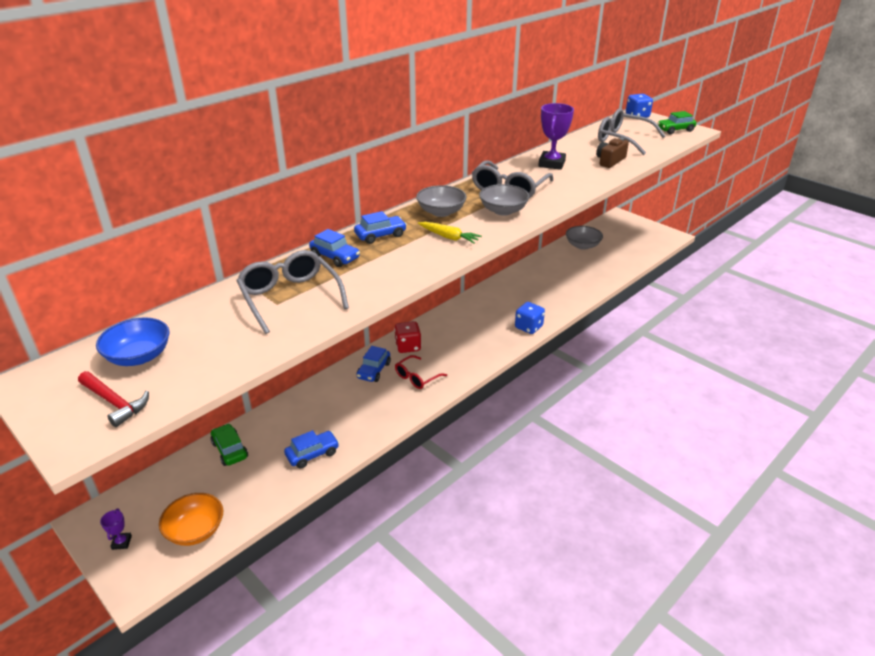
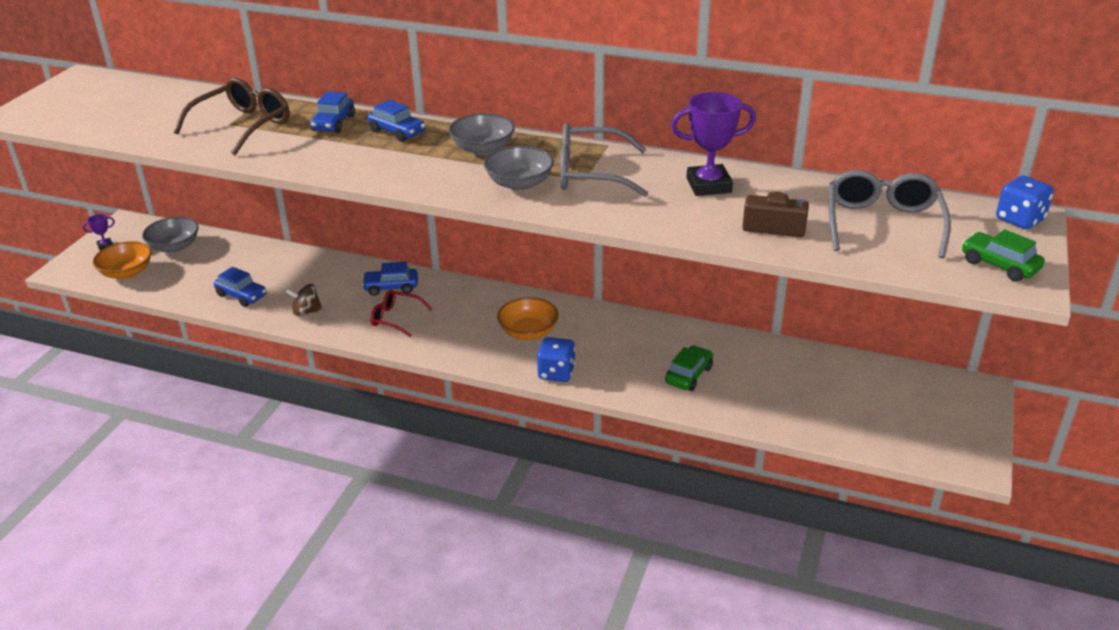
camera: 65 degrees right, 0 degrees up
(114, 402) = (62, 112): red hammer -> none
(139, 356) = (125, 99): blue bowl -> none
(230, 450) = (229, 251): green car -> green car (689, 375)
(290, 297) = (243, 126): grey glasses -> brown glasses
(370, 421) = (306, 312): none -> brown spinning top
(408, 346) = (449, 295): red dice -> none
(449, 237) = (421, 168): yellow carrot -> none
(478, 326) = (528, 332): none -> orange bowl
(582, 246) = (828, 371): grey bowl -> grey bowl (174, 247)

